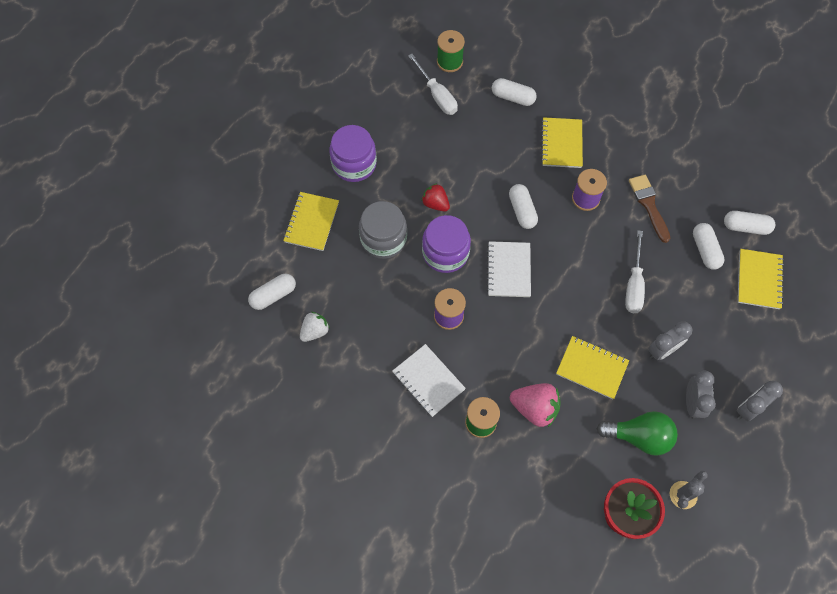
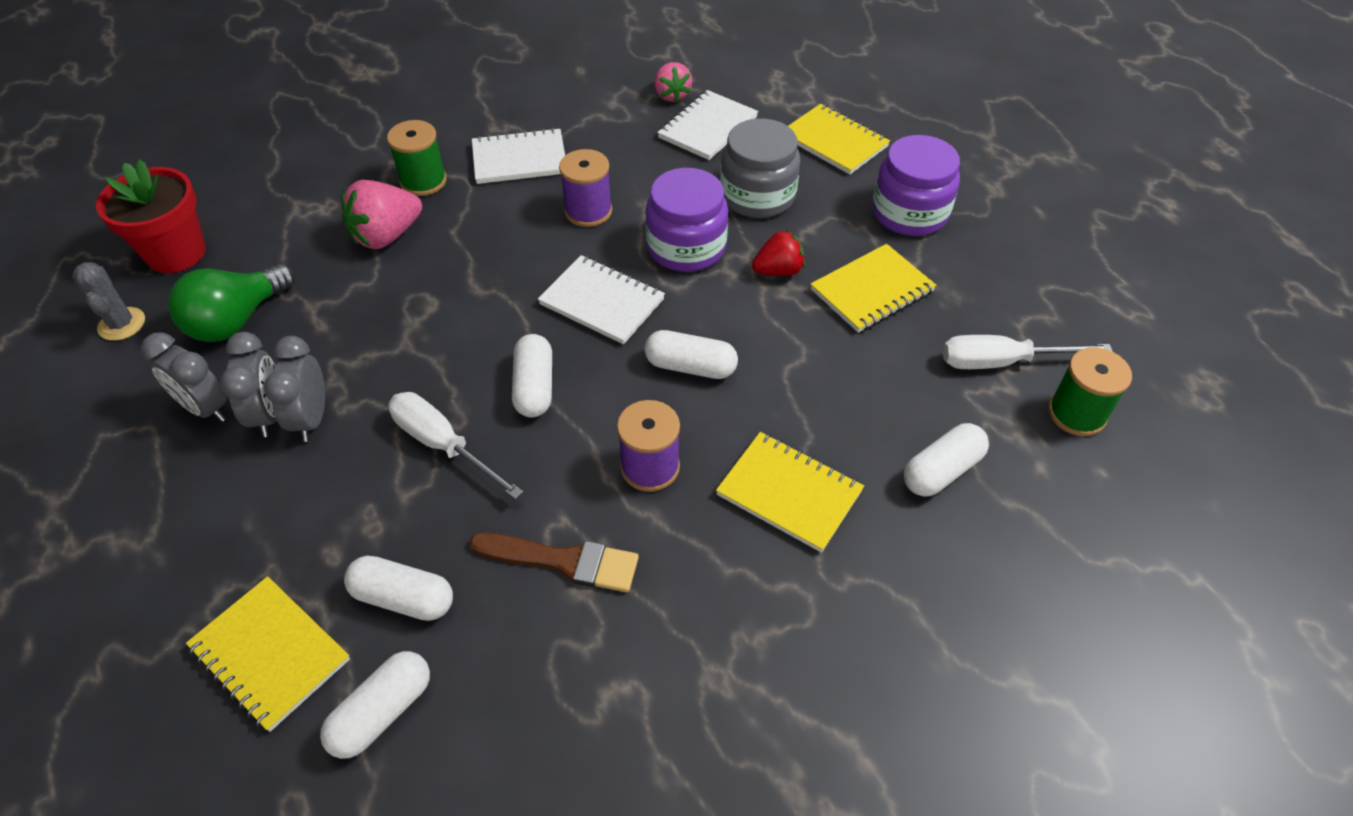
camera: 120 degrees right, 15 degrees down
(273, 295) = (748, 80): white capsule -> white capsule (534, 387)
(315, 331) = (672, 95): white strawberry -> pink strawberry
(336, 294) = (707, 127): none -> white notebook
(591, 368) = (374, 320): yellow notebook -> yellow notebook (872, 290)
(748, 408) = (117, 476): grey clock -> grey clock (269, 414)

